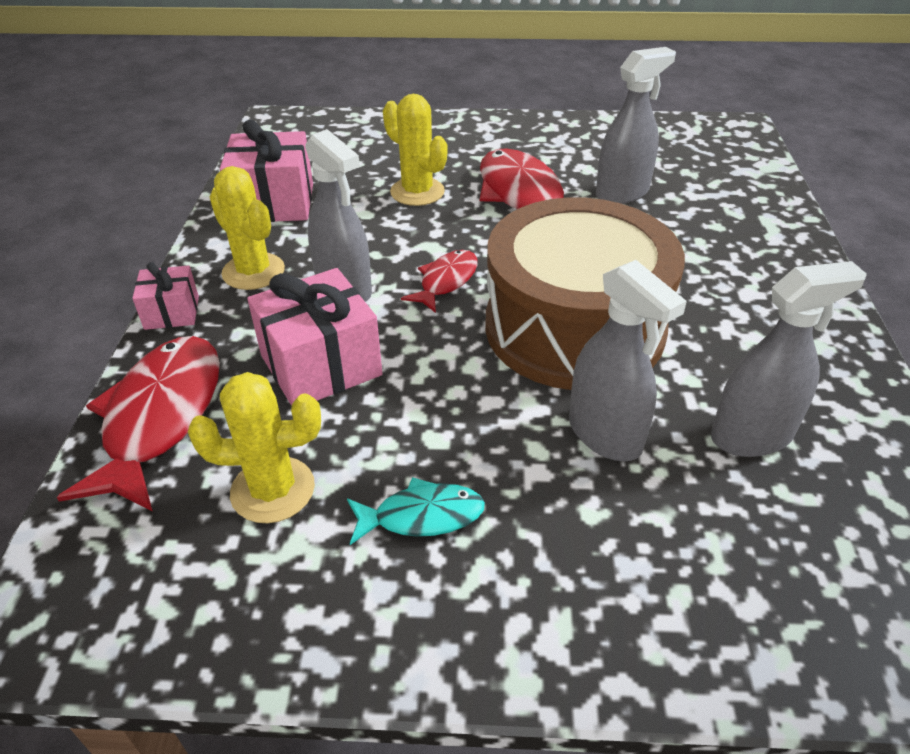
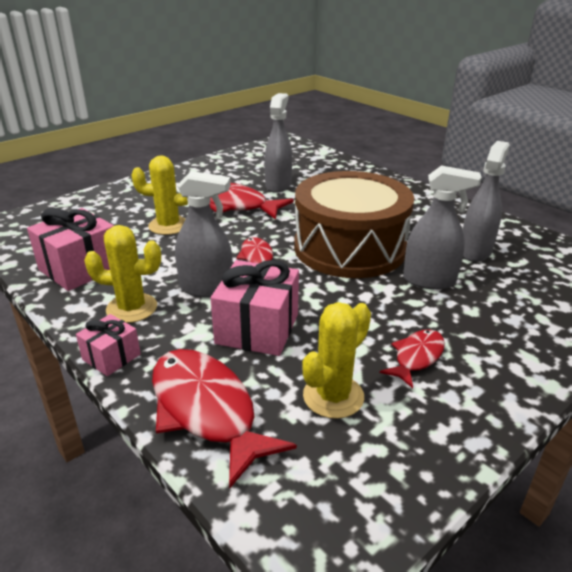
camera: 45 degrees left, 10 degrees down
(422, 516) = (416, 357): turquoise fish -> red fish

